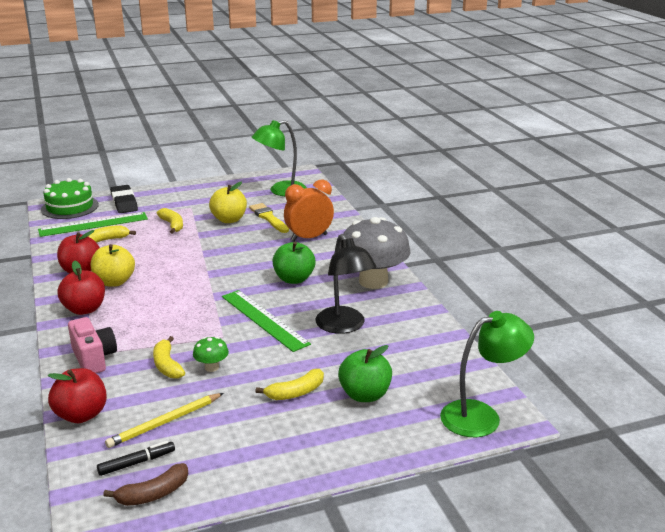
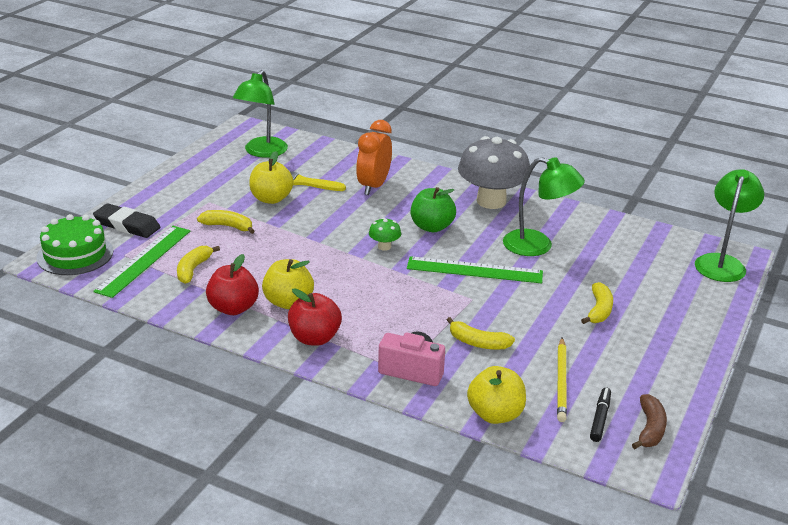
camera: 45 degrees left, 5 degrees up
(81, 415) = (495, 414): red apple -> yellow apple
(211, 367) = (511, 325): green mushroom -> green mushroom (384, 247)
(344, 326) = (538, 246): black lamp -> green lamp
(365, 395) = (640, 287): green apple -> none

